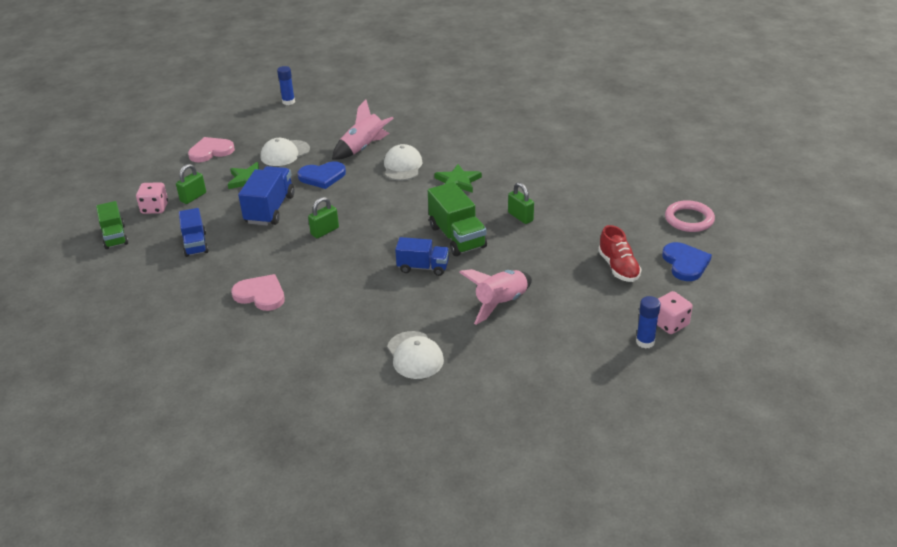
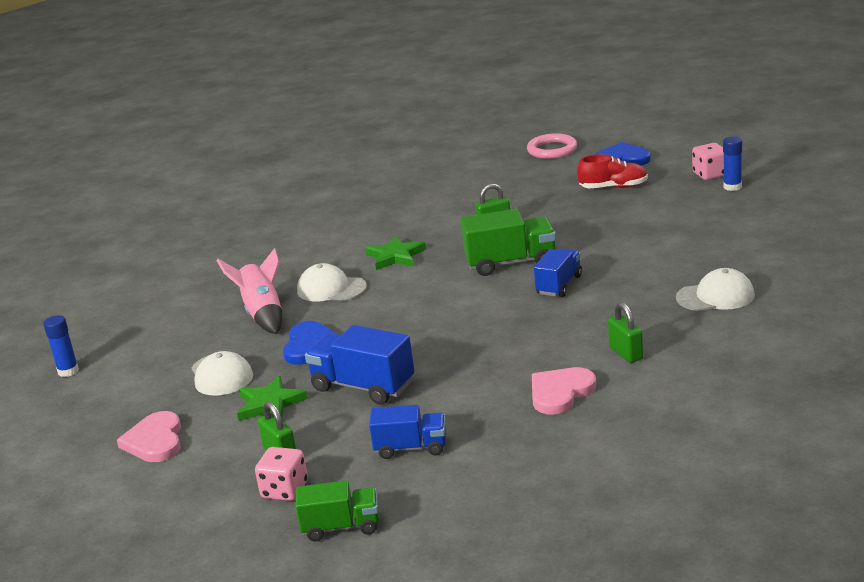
camera: 70 degrees left, 10 degrees down
(325, 231) = (444, 345): green padlock -> green padlock (626, 353)
(500, 303) = (645, 247): pink rocket -> none

